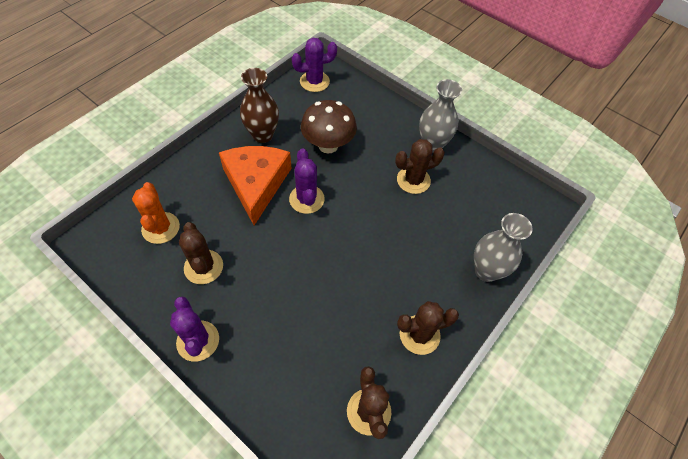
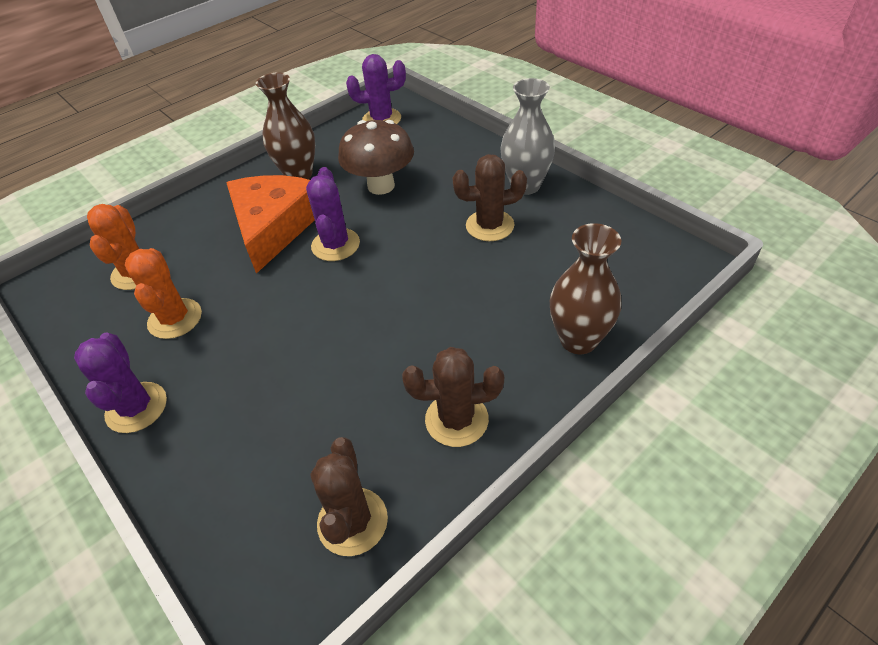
camera: 15 degrees right, 10 degrees down
(203, 267) = (175, 319): brown cactus -> orange cactus
(486, 271) = (578, 340): grey vase -> brown vase

